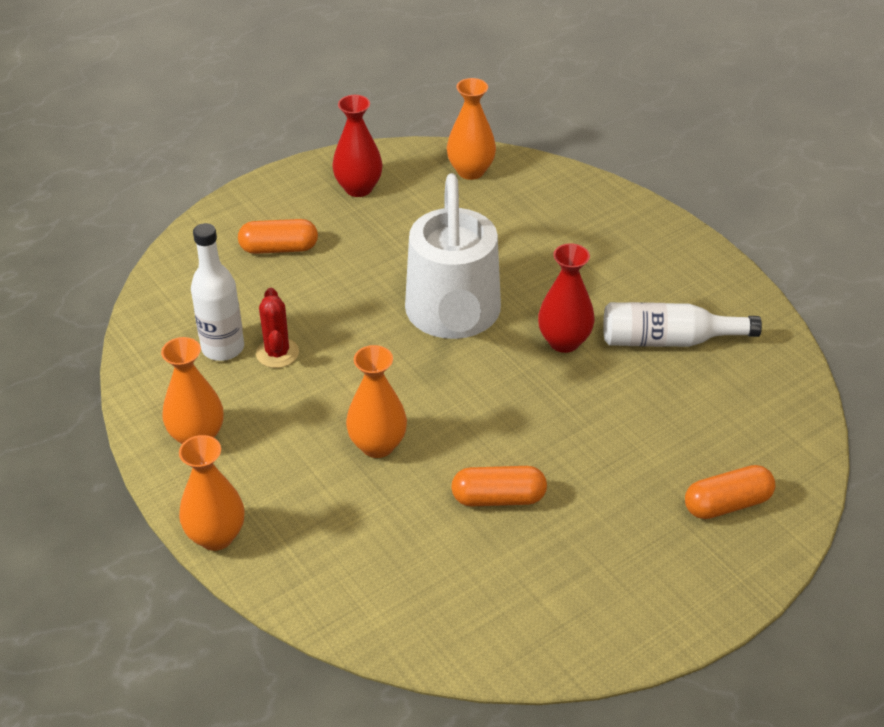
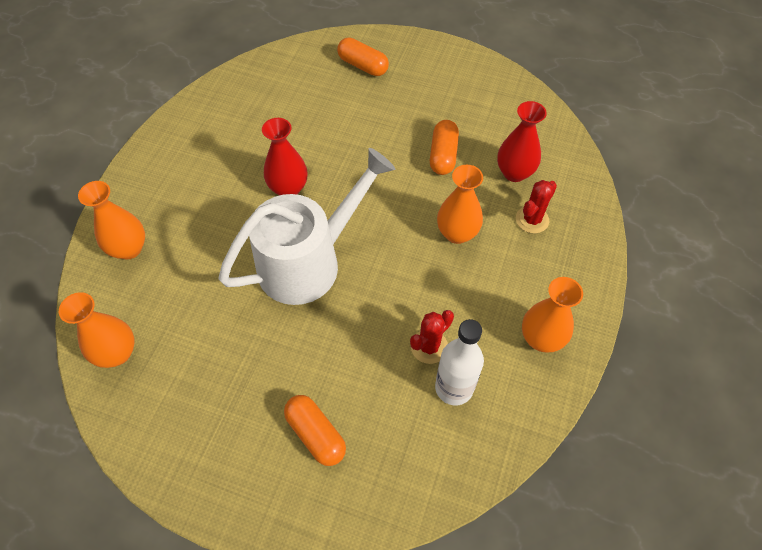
camera: 125 degrees left, 15 degrees up
(216, 536) = (595, 269): orange vase -> orange vase (129, 248)
(330, 523) = (532, 220): none -> red cactus
(358, 188) = (193, 428): red vase -> red vase (514, 173)
(498, 498) = (443, 155): orange capsule -> orange capsule turned 45 degrees clockwise
(668, 340) = (248, 139): white bottle -> none

